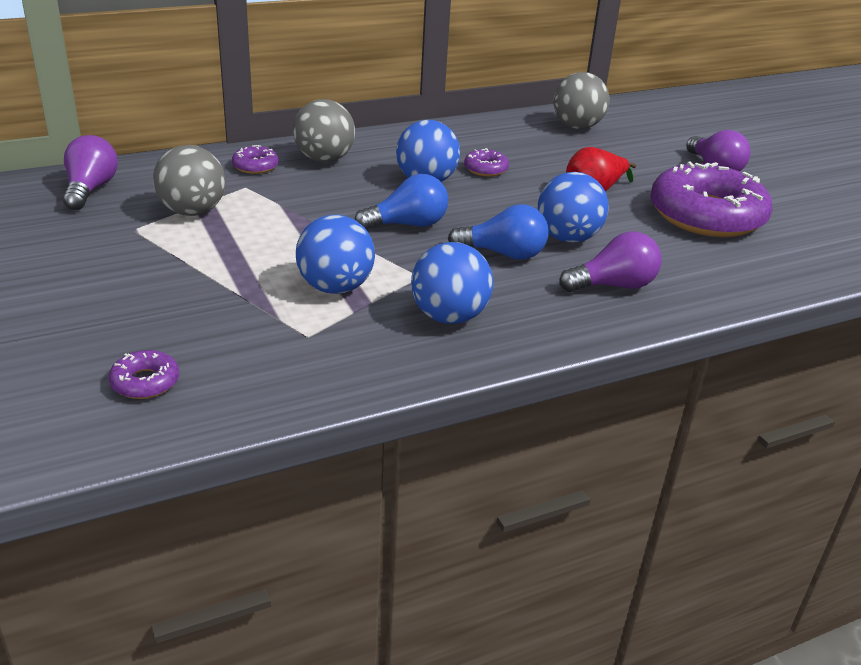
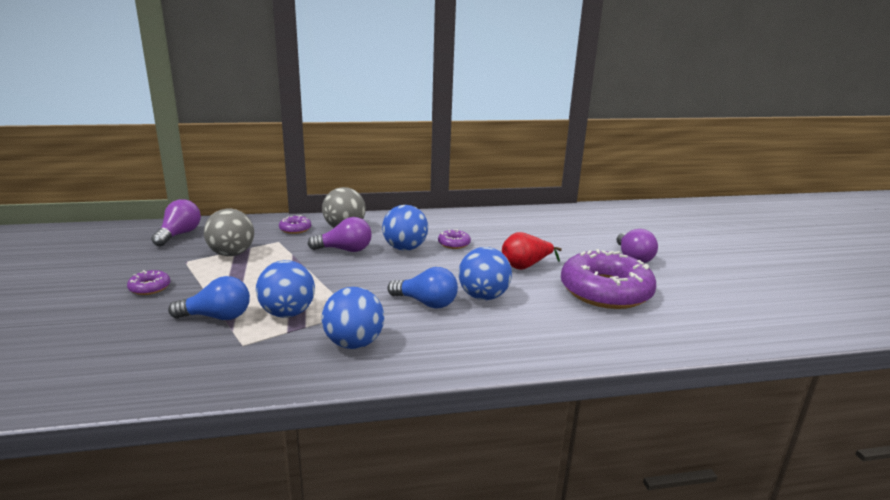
camera: 15 degrees right, 10 degrees down
(145, 382) = (109, 363): purple donut -> purple donut (150, 287)
(407, 225) = (370, 276): blue light bulb -> blue light bulb (217, 317)
(577, 126) = (542, 221): grey ball -> none
(613, 285) = (496, 335): purple light bulb -> purple light bulb (345, 250)

